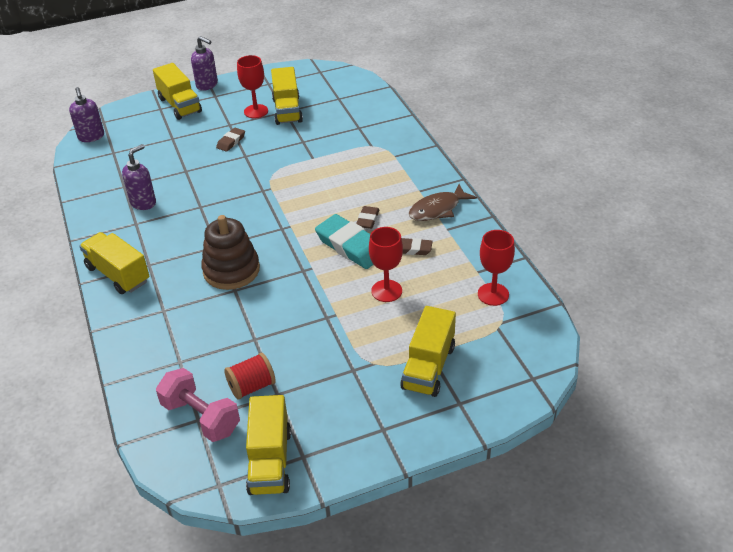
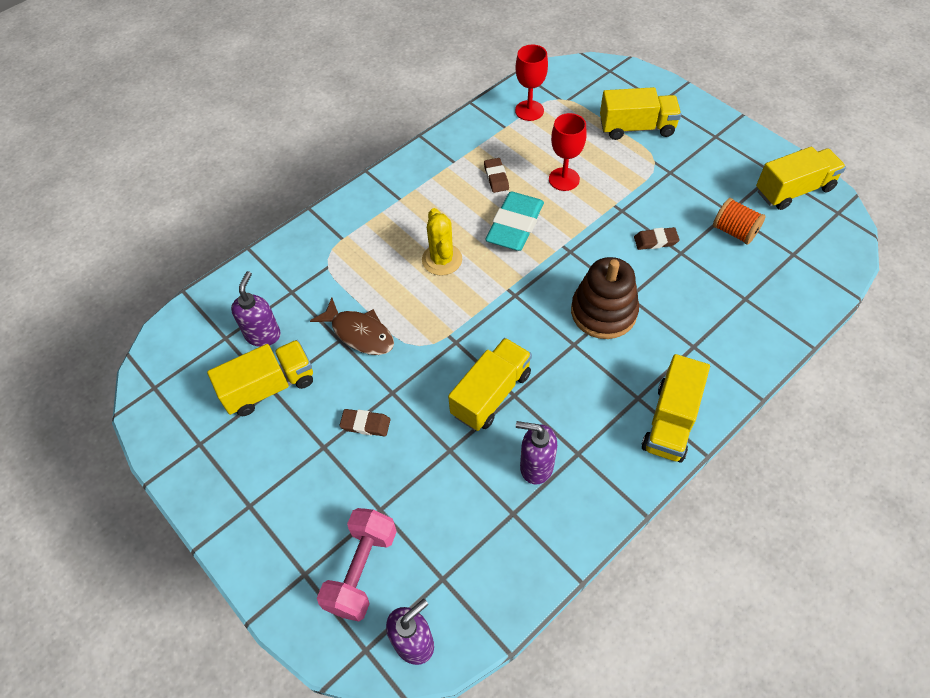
camera: 110 degrees left, 15 degrees up
(180, 105) = (288, 546): yellow truck -> yellow truck (491, 394)
(201, 417) = (790, 252): pink dumbbell -> pink dumbbell (362, 570)
(207, 85) = (219, 534): purple soap dispenser -> purple soap dispenser (263, 335)
(252, 386) = (734, 231): red spool -> orange spool
(256, 111) = (281, 426): red goblet -> none
(341, 199) = (442, 259): none -> yellow cactus
(367, 220) = (467, 225): brown eraser -> brown eraser (655, 241)
(437, 209) = (426, 176): brown fish -> brown fish (359, 333)

